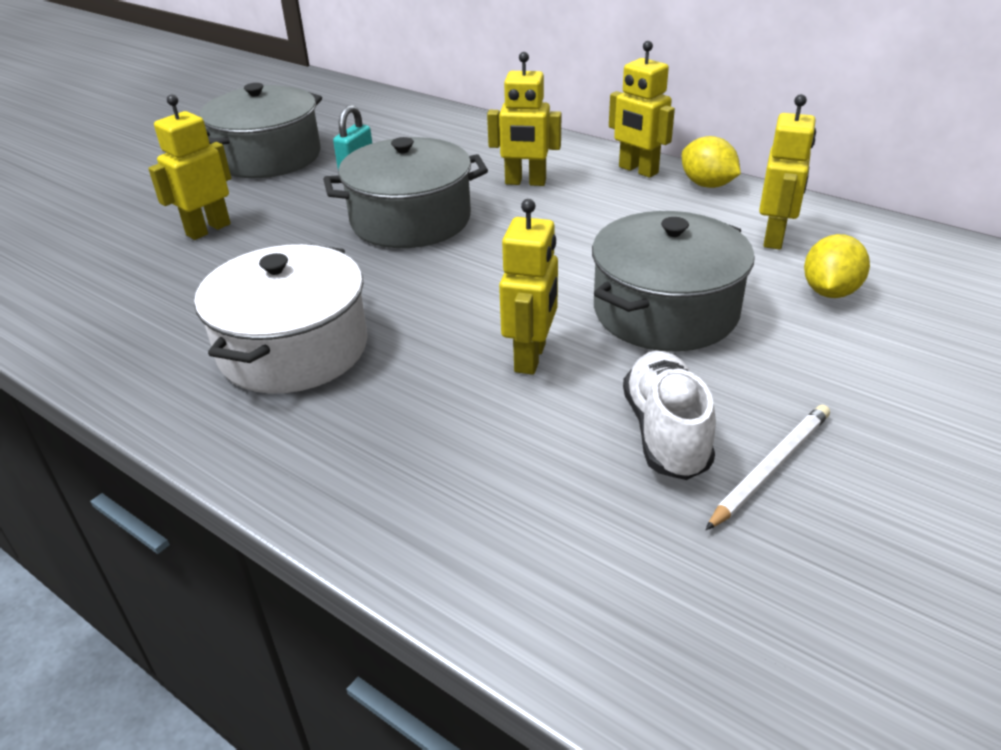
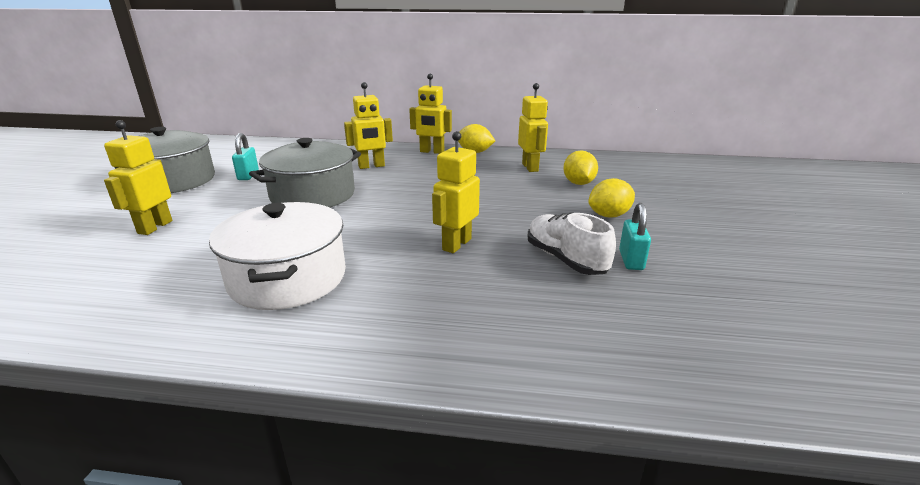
camera: 30 degrees left, 10 degrees down
(531, 357) = (456, 244): yellow robot -> yellow robot turned 135 degrees counterclockwise
(665, 311) = (508, 207): grey pot -> none
(770, 467) = (631, 260): white pencil -> turquoise padlock
(819, 372) = (609, 215): none -> yellow lemon

